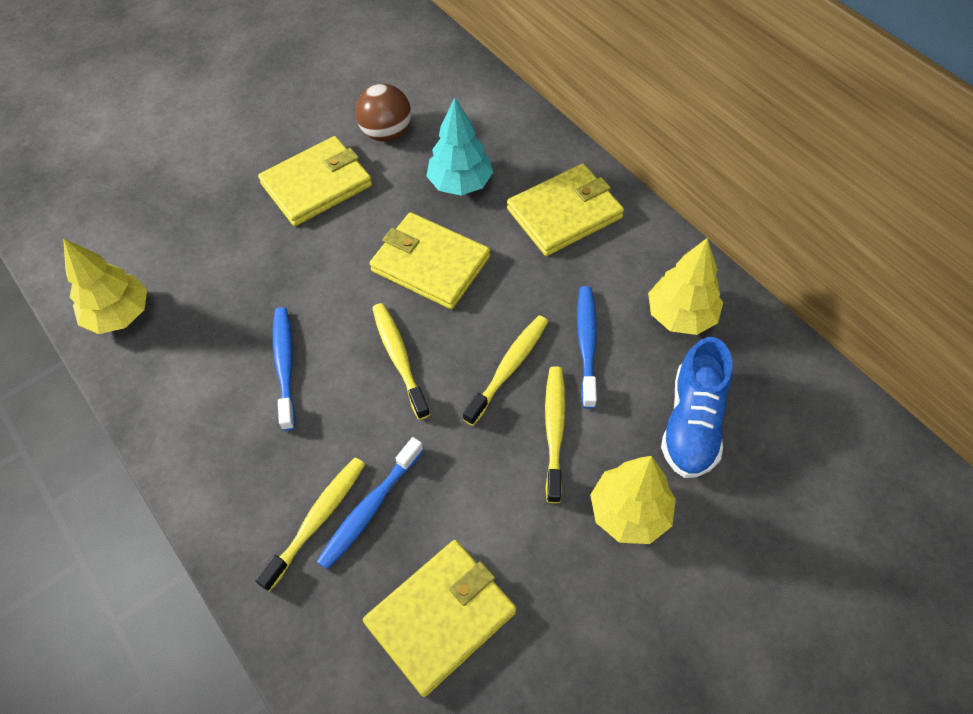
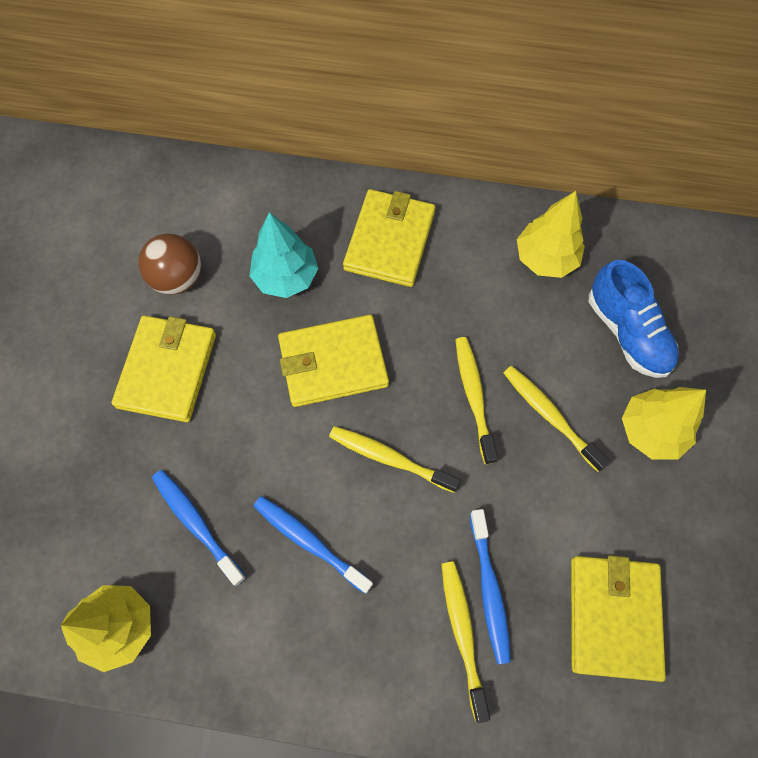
camera: 45 degrees left, 10 degrees up
(587, 344) = (506, 332): blue toothbrush -> blue toothbrush (196, 523)

